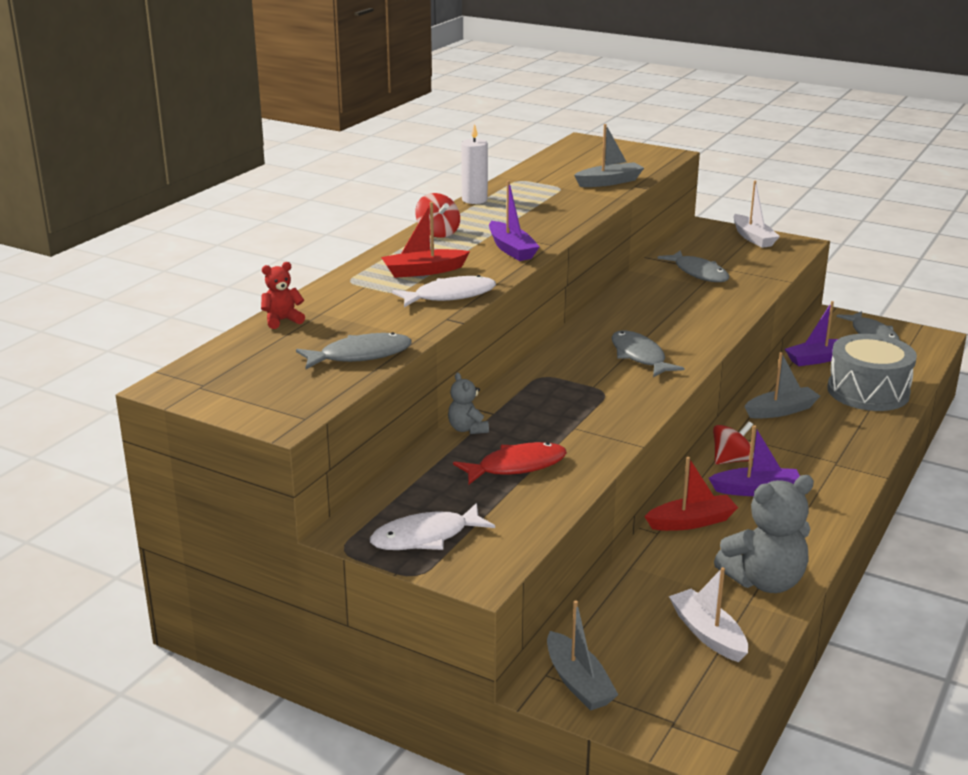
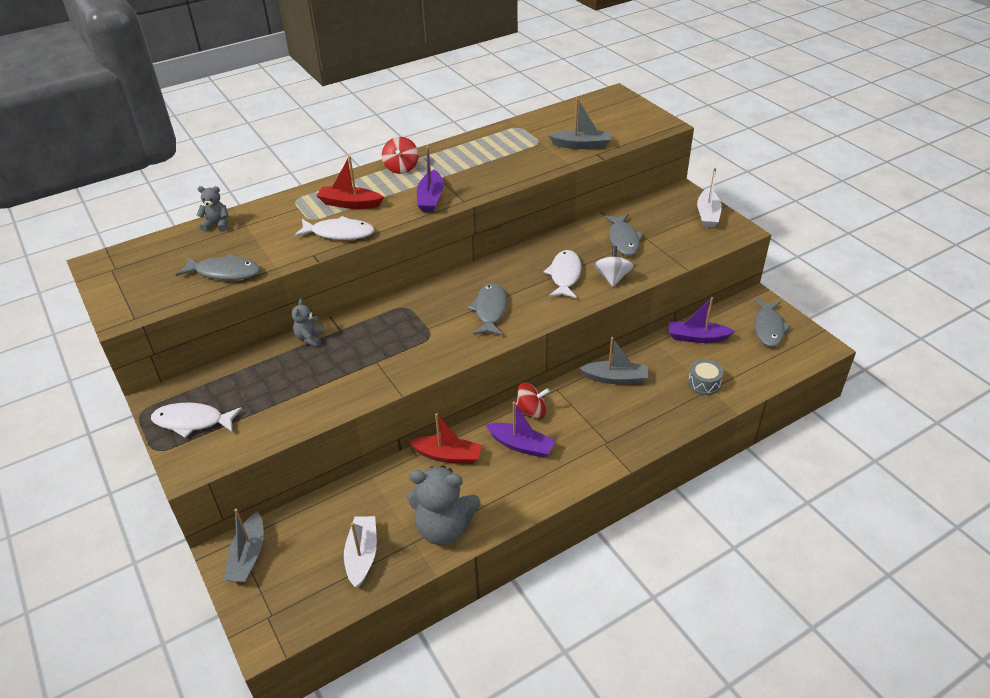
camera: 30 degrees right, 15 degrees up
(282, 320) = (217, 225): red teddy bear -> grey teddy bear
(474, 200) = (463, 140): white candle -> none
(516, 466) = (304, 383): red fish -> none
(678, 312) = (565, 275): none -> white fish
(728, 303) = (612, 278): none -> white spinning top
(868, 391) = (704, 383): grey drum -> grey drum, size x0.47

